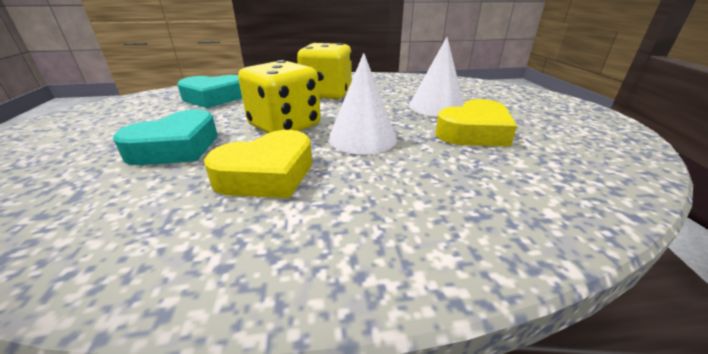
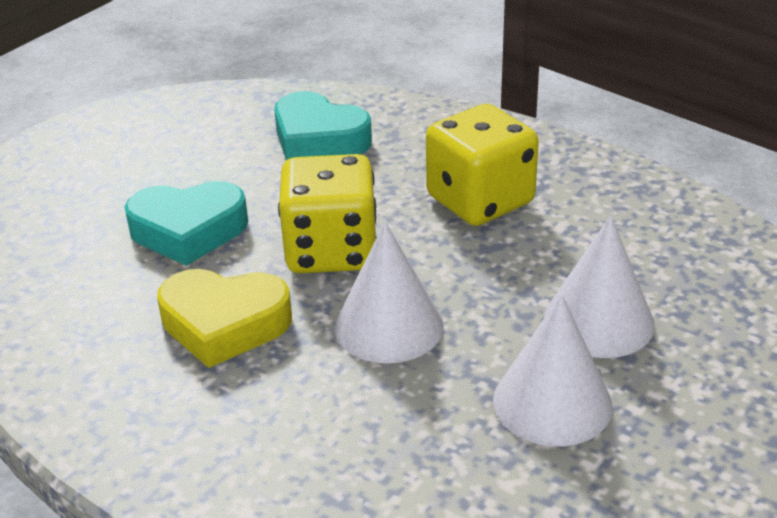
camera: 45 degrees right, 5 degrees up
(474, 132) = (552, 402): yellow heart -> white cone

